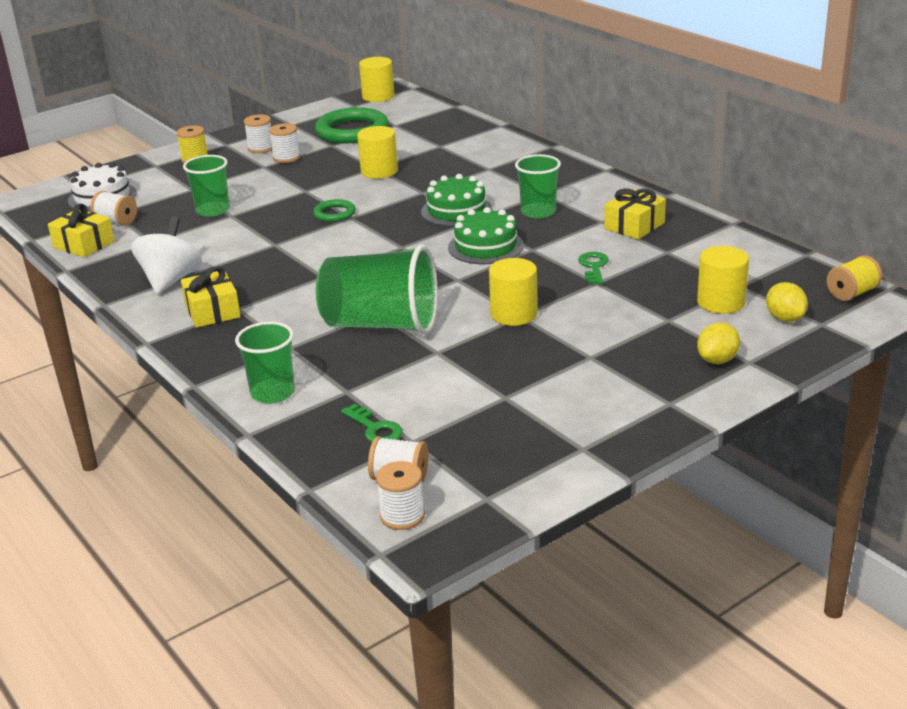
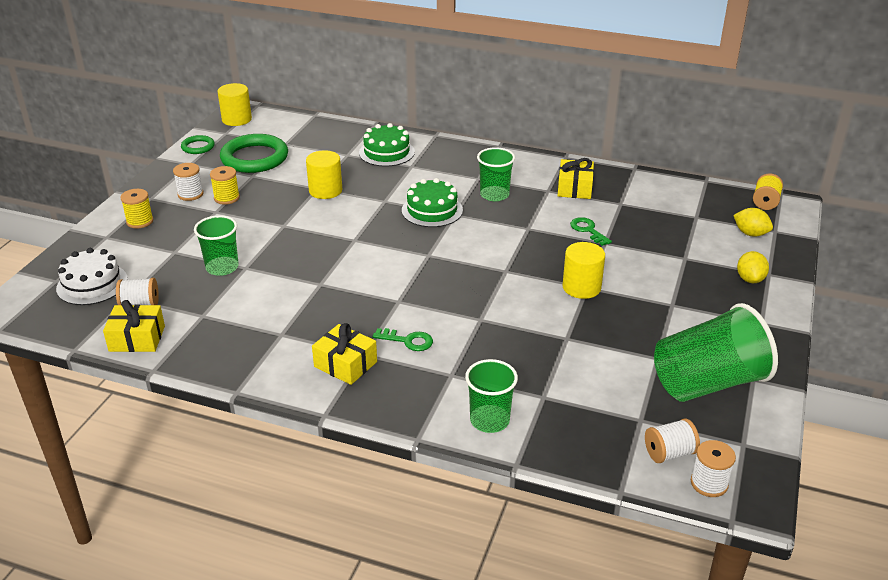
camera: 35 degrees left, 5 degrees up
(171, 280) = (270, 347): white spinning top -> none
(286, 158) = (226, 198): white spool -> yellow spool
(334, 214) = (336, 240): green ring -> green ring (198, 147)
(375, 428) = (603, 420): green key -> green key (408, 341)
(381, 324) = (498, 329): green cup -> green cup (707, 383)
(485, 246) = (492, 236): green cake -> green cake (386, 152)
(721, 302) = (700, 233): yellow cylinder -> none

